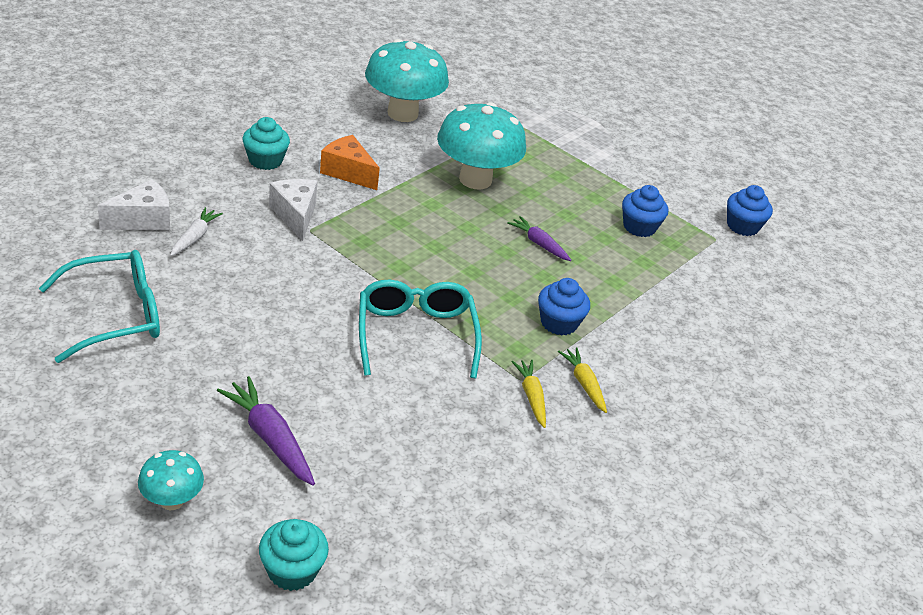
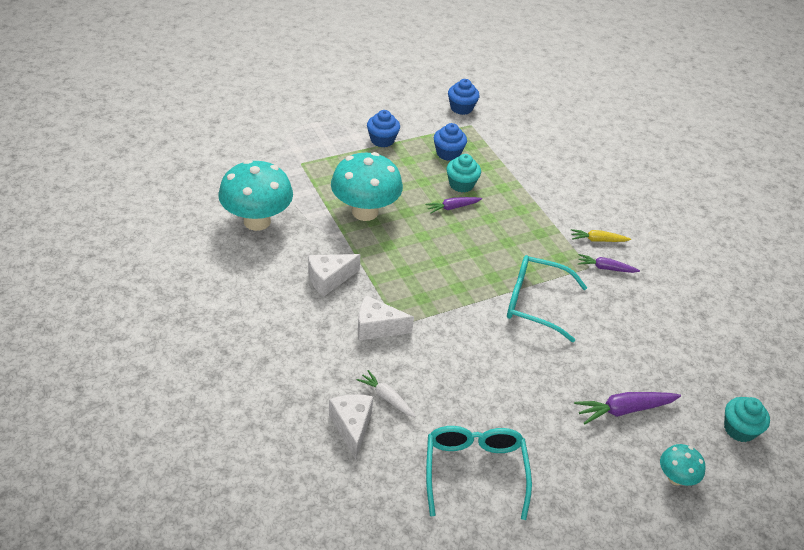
camera: 65 degrees left, 5 degrees up
(265, 160) = (293, 325): turquoise cupcake -> turquoise cupcake (461, 184)
(348, 172) = (329, 279): orange cheese -> white cheese
(531, 397) = (605, 268): yellow carrot -> purple carrot
(559, 323) = (538, 229): blue cupcake -> blue cupcake (382, 140)

